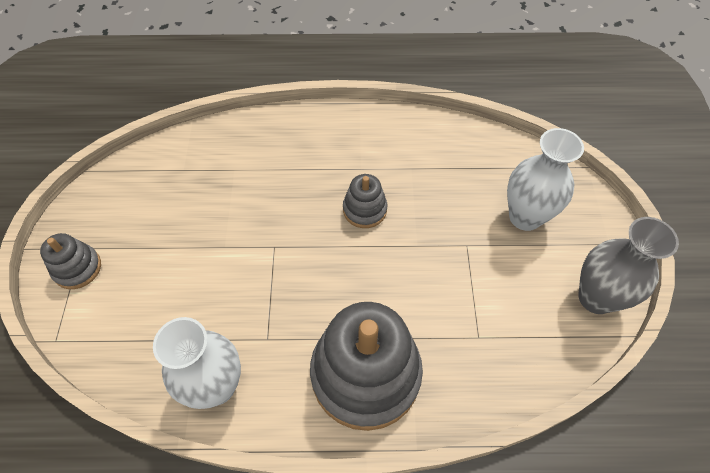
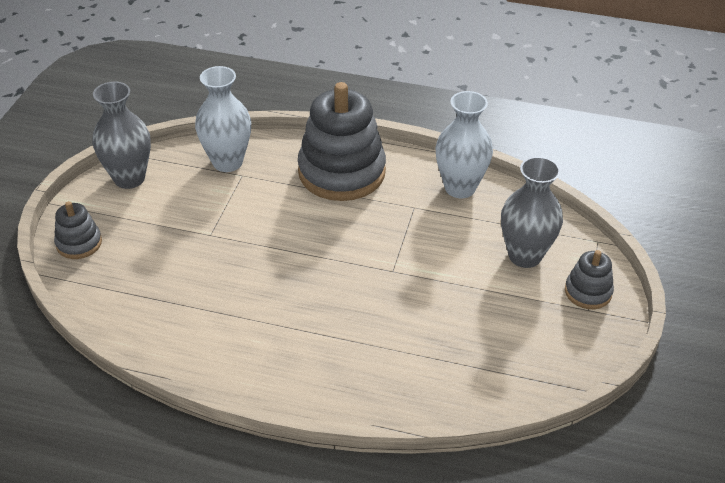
camera: 165 degrees left, 15 degrees down
(139, 298) = (525, 256): none -> grey vase
(364, 210) = (291, 283): grey stacking toy -> grey stacking toy (79, 243)
(525, 217) = (139, 244): white vase -> white vase (227, 162)

